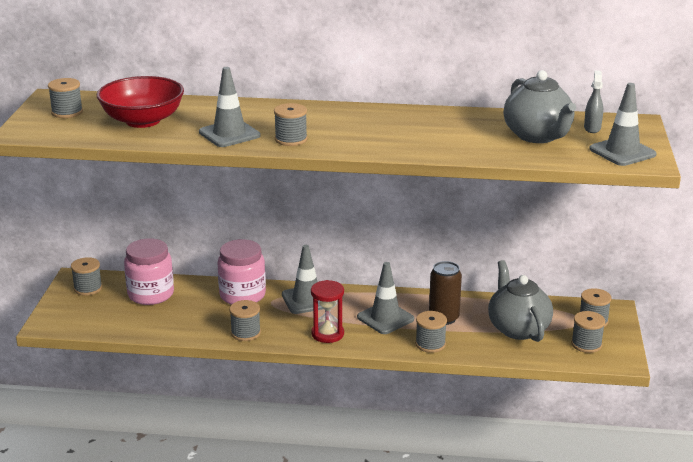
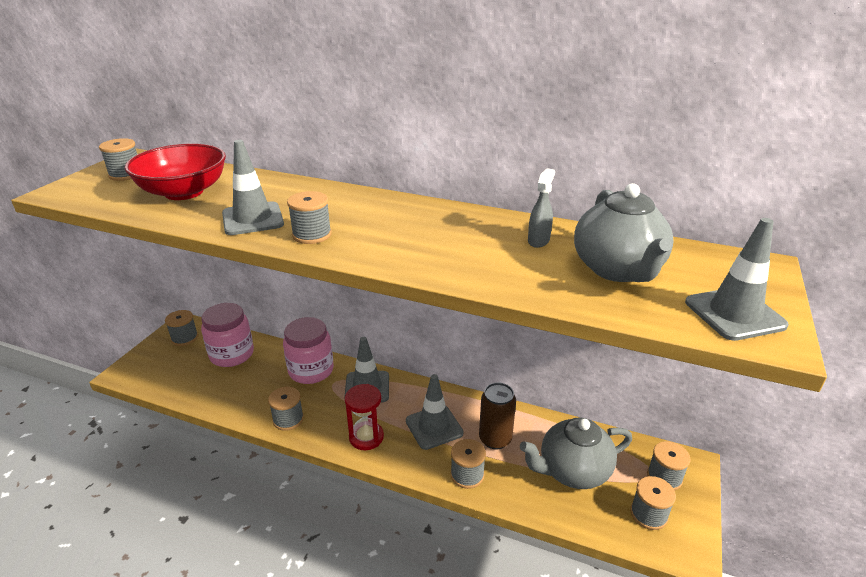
camera: 15 degrees right, 5 degrees up
(518, 328) = (572, 471): grey teapot -> grey teapot turned 105 degrees counterclockwise
(592, 128) = (696, 267): grey spray bottle -> grey spray bottle (538, 240)

